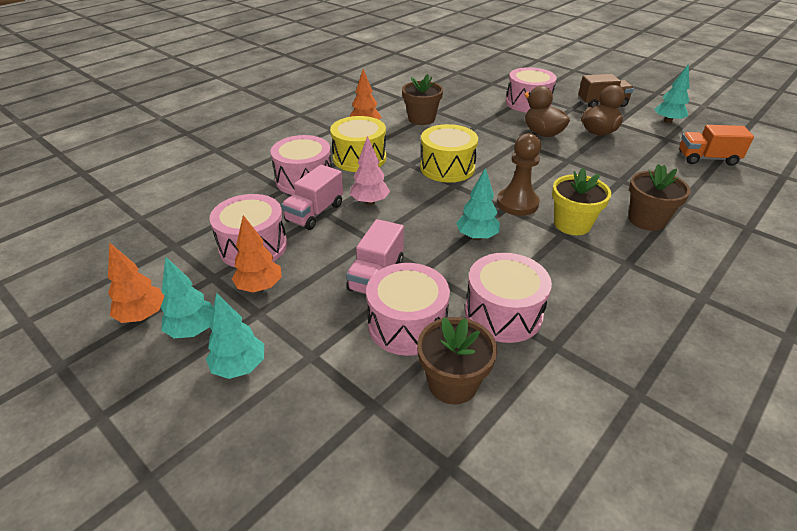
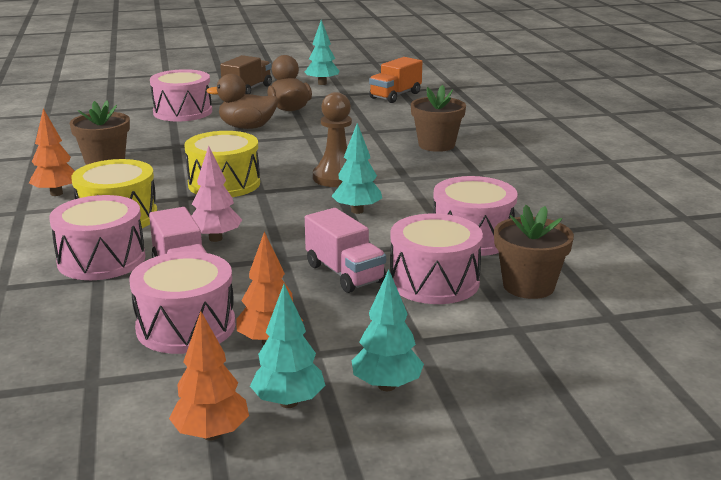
camera: 55 degrees left, 15 degrees down
(572, 224) = (400, 170): yellow flower pot -> none

